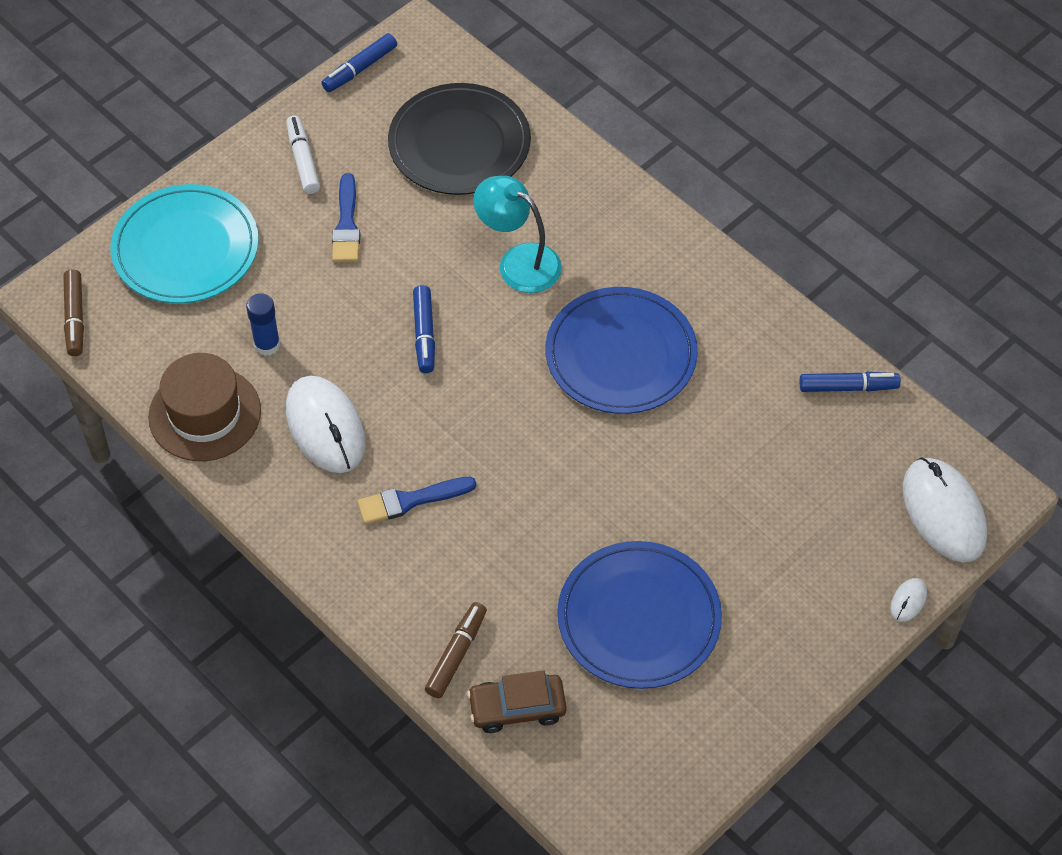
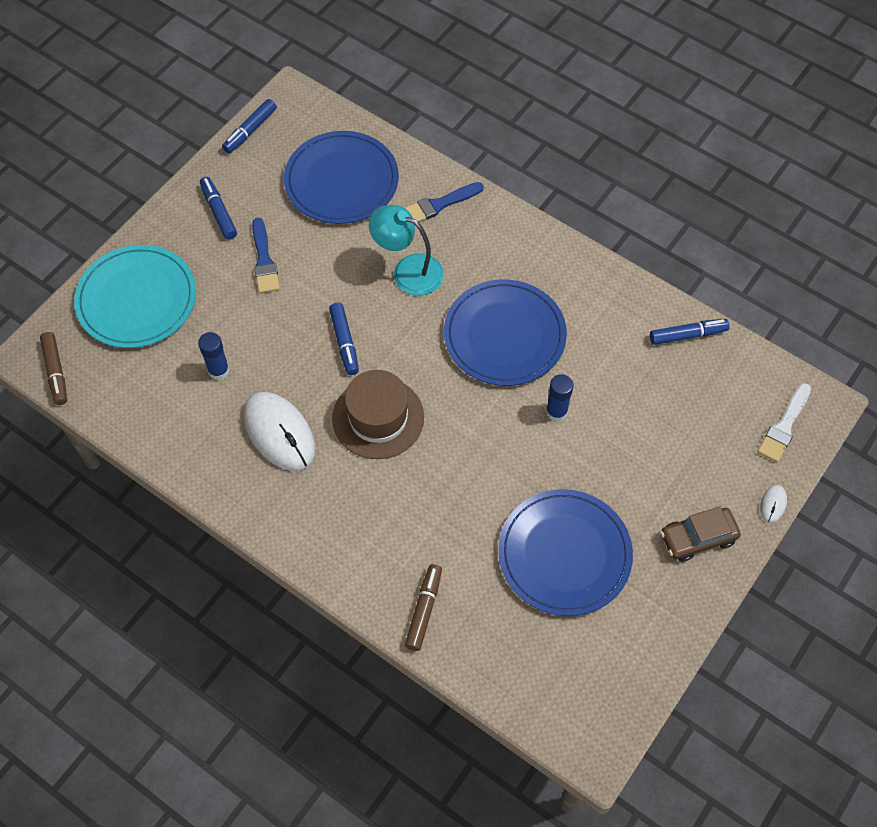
camera: 10 degrees left, 5 degrees up
(205, 414) = (178, 437): brown hat -> brown hat (378, 418)
(303, 160) = (219, 212): white marker -> blue marker
(410, 501) = (361, 484): blue brush -> blue brush (439, 205)
(459, 144) = (341, 181): black plate -> blue plate
(517, 708) = (482, 647): brown car -> brown car (698, 538)
(665, 453) = (556, 412): none -> blue glue stick
(943, 512) = (784, 426): white mouse -> white brush

